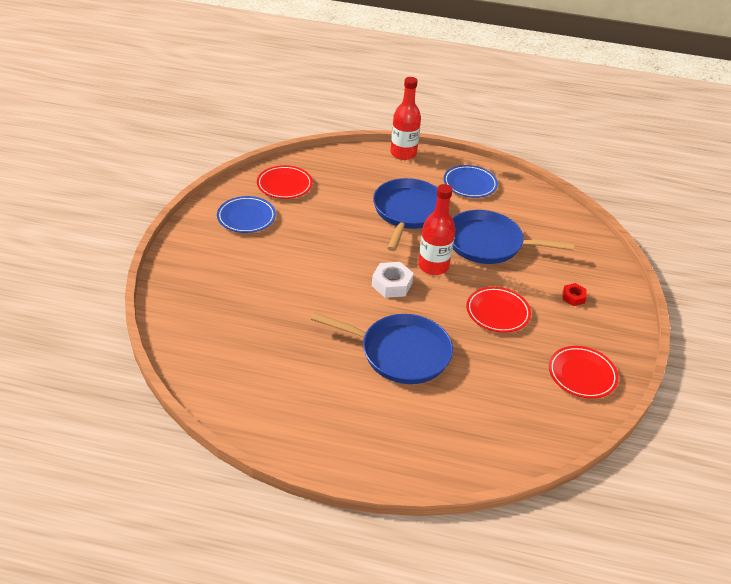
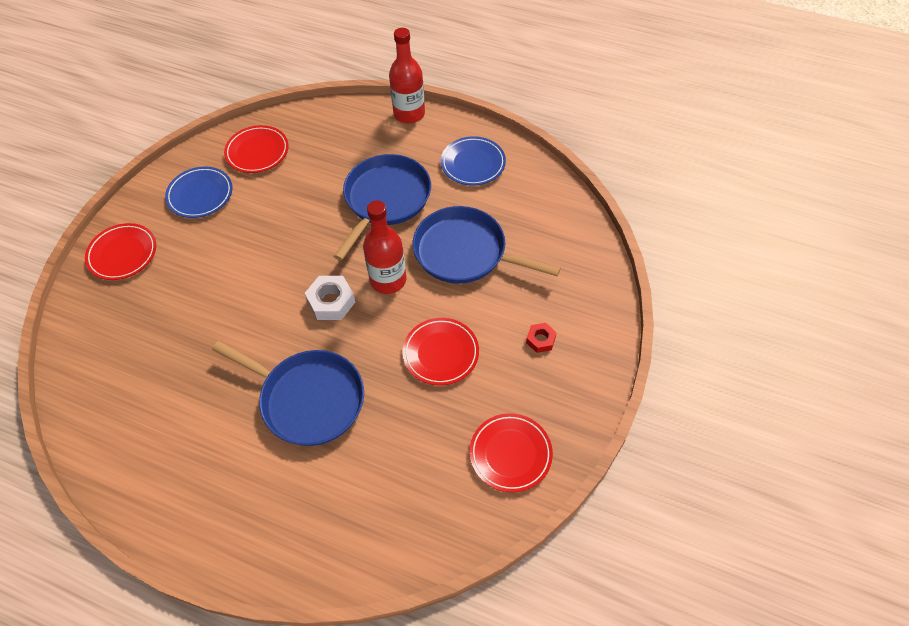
camera: 15 degrees right, 15 degrees up
(193, 263) = (123, 254): none -> red plate

